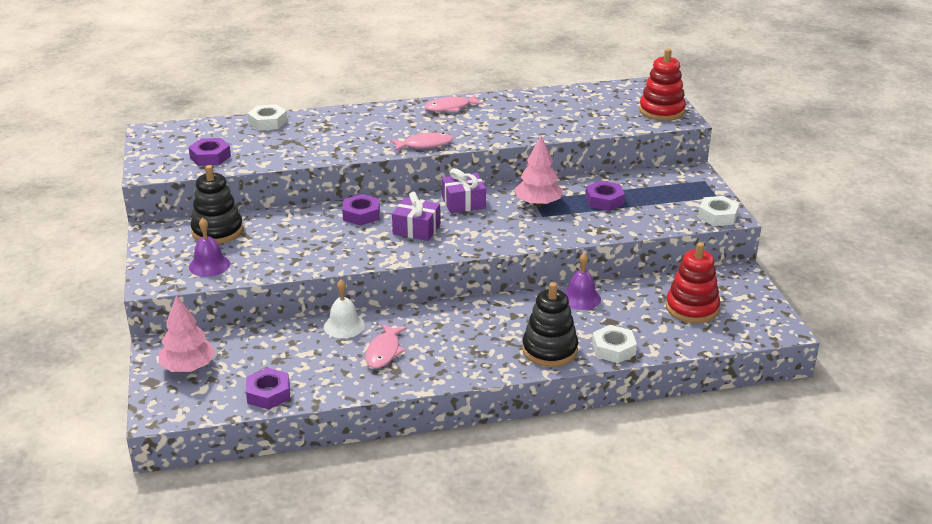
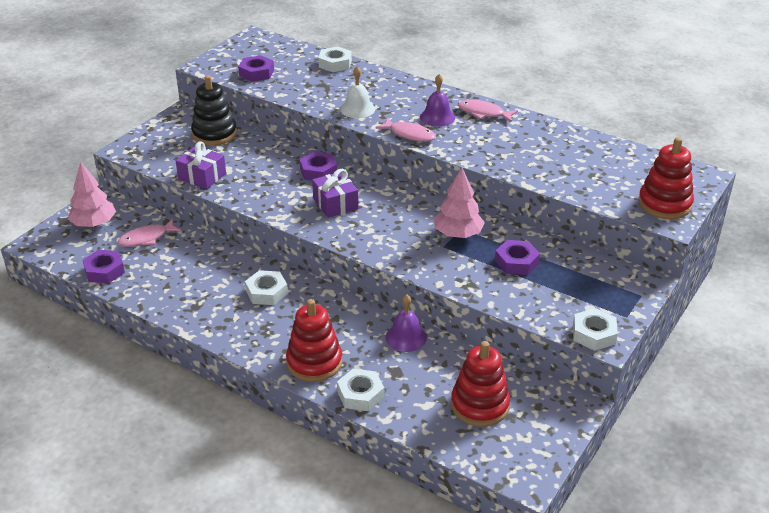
camera: 45 degrees right, 5 degrees up
(209, 265) = (171, 156): purple bell -> purple bell (437, 117)
(344, 326) = (217, 252): white bell -> white bell (357, 109)
(384, 352) = (210, 288): pink fish -> pink fish (146, 238)
(434, 329) = (266, 292): none -> white nut
(463, 203) = (403, 202): purple gift -> purple gift (202, 176)
(549, 350) = (314, 362): black stacking toy -> red stacking toy

